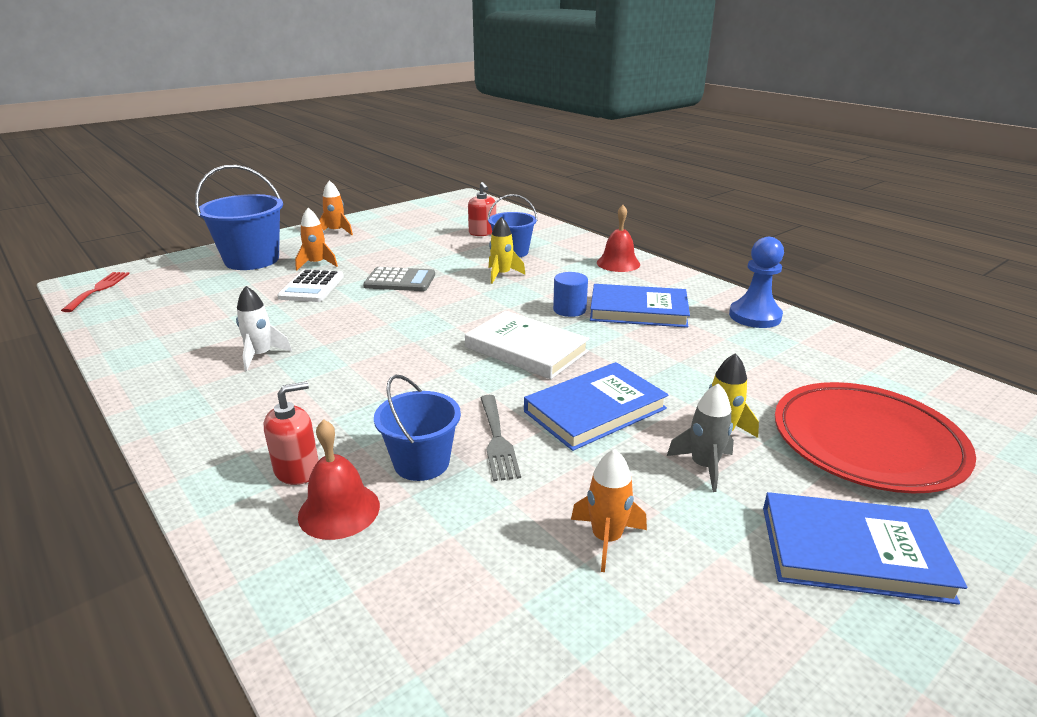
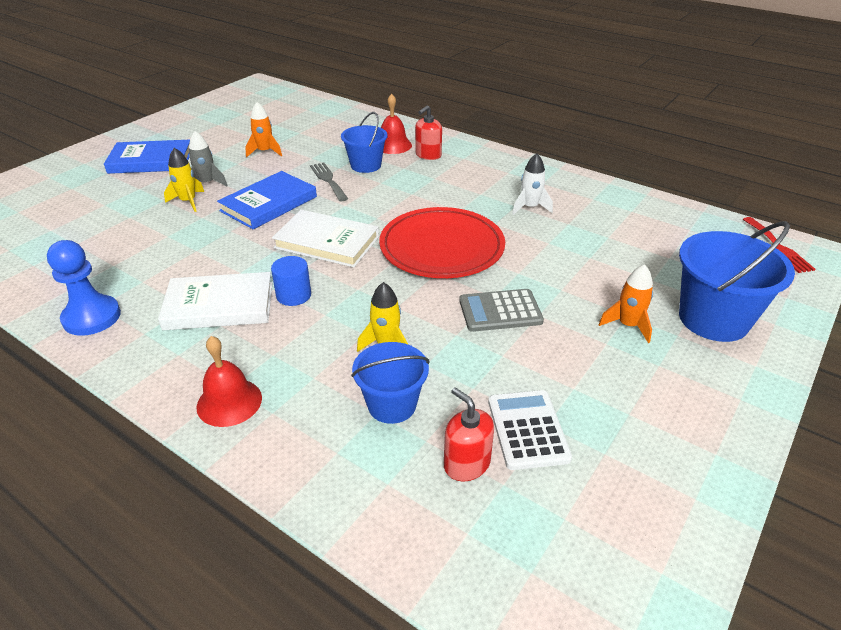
camera: 165 degrees right, 10 degrees up
(312, 287) = (583, 284): white calculator -> white calculator (527, 429)
(336, 231) = (703, 416): orange rocket -> none
(638, 310) = (219, 306): blue book -> white book
(866, 442) = (95, 208): red plate -> red plate (442, 248)

